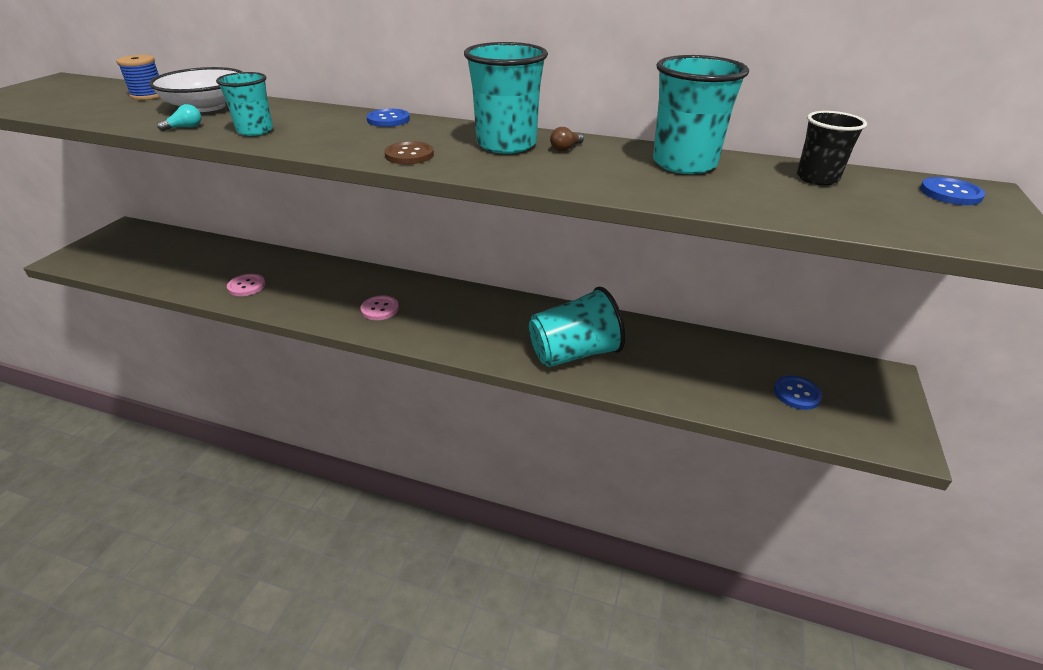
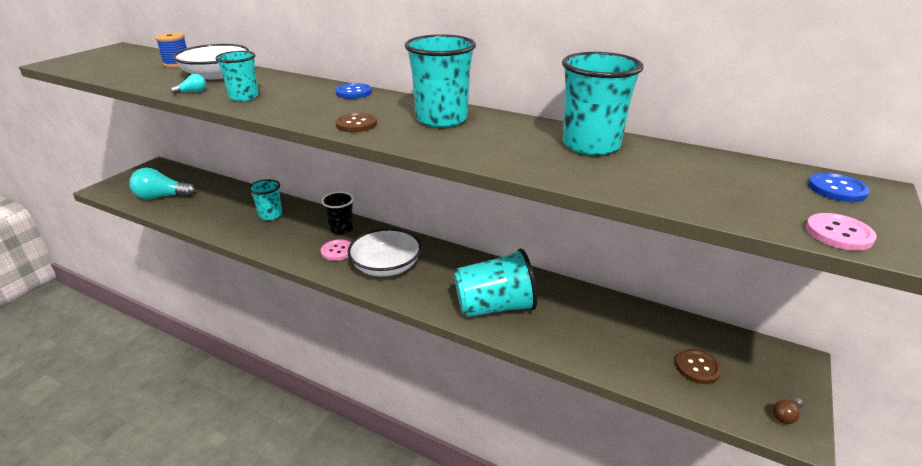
camera: 10 degrees right, 5 degrees down
(144, 264) = (162, 197): none -> turquoise light bulb
(246, 286) = (235, 222): pink button -> pink button (838, 233)
(287, 275) = (270, 215): none -> turquoise cup
(441, 321) = (386, 266): none -> white bowl
(565, 148) = (491, 125): brown light bulb -> brown light bulb (785, 416)
(797, 394) = (697, 367): blue button -> brown button
(817, 178) = (710, 166): black cup -> black cup (341, 229)

